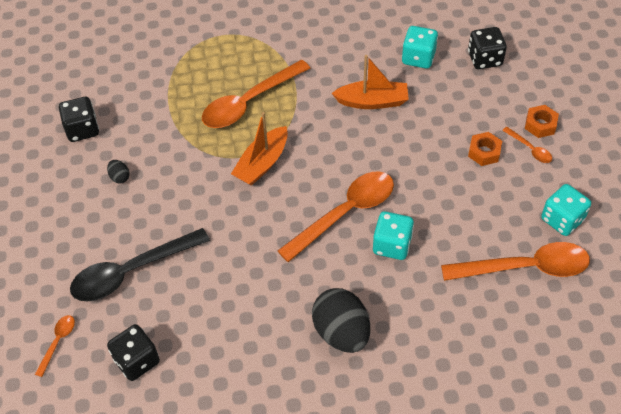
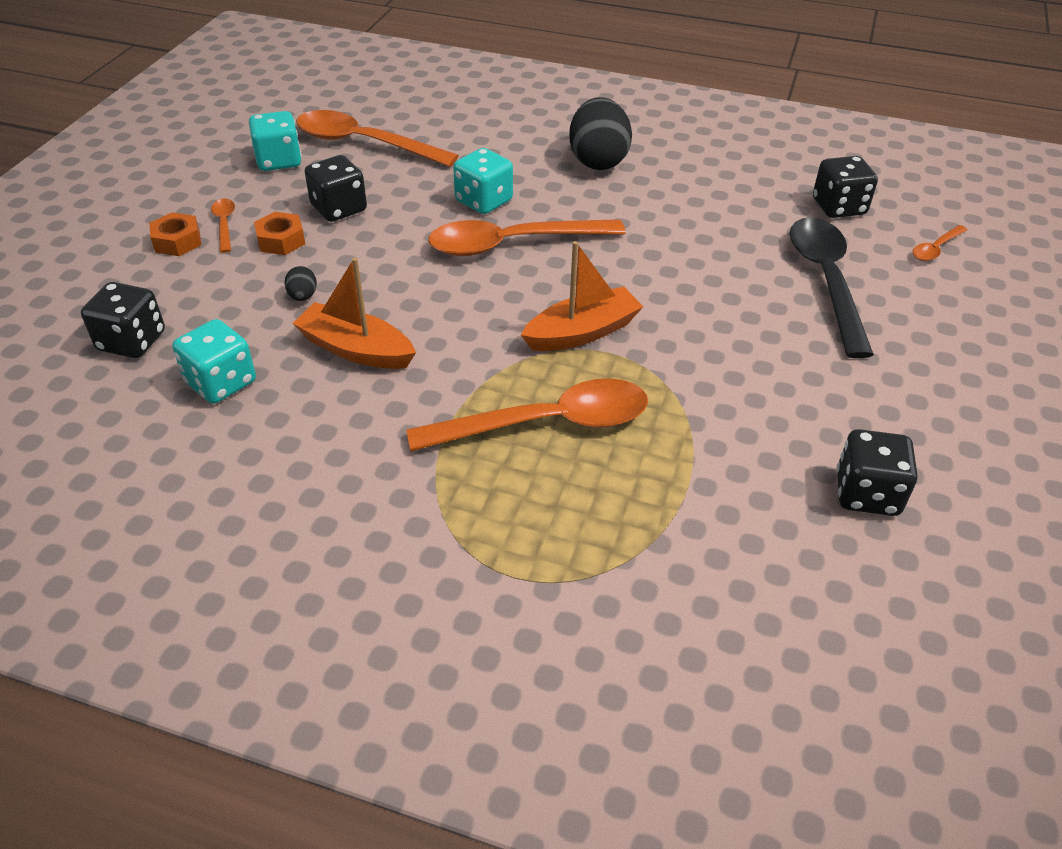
camera: 155 degrees left, 10 degrees down
(119, 177) = (814, 393): black egg -> black egg (303, 296)
(130, 272) = (826, 280): black spoon -> black spoon turned 90 degrees counterclockwise
(477, 194) = (339, 209): none -> black dice

